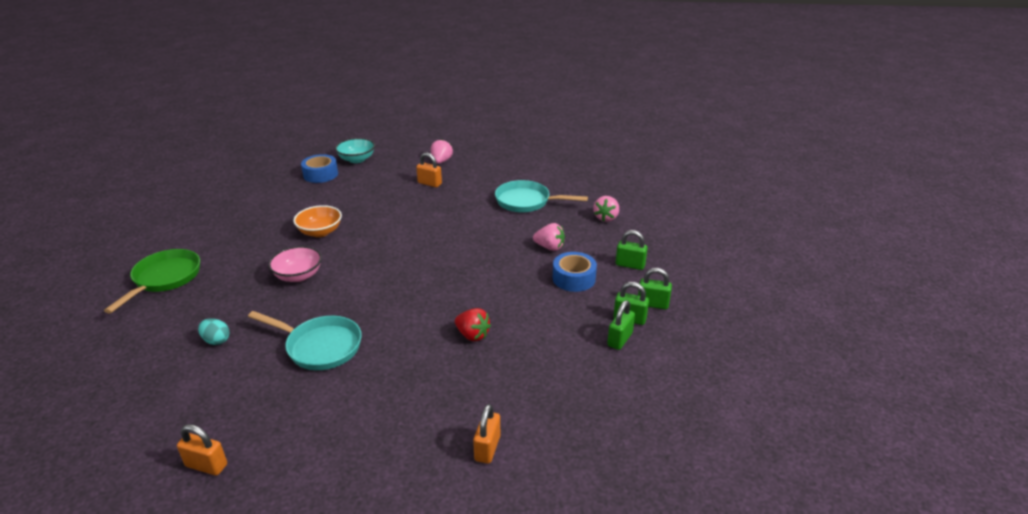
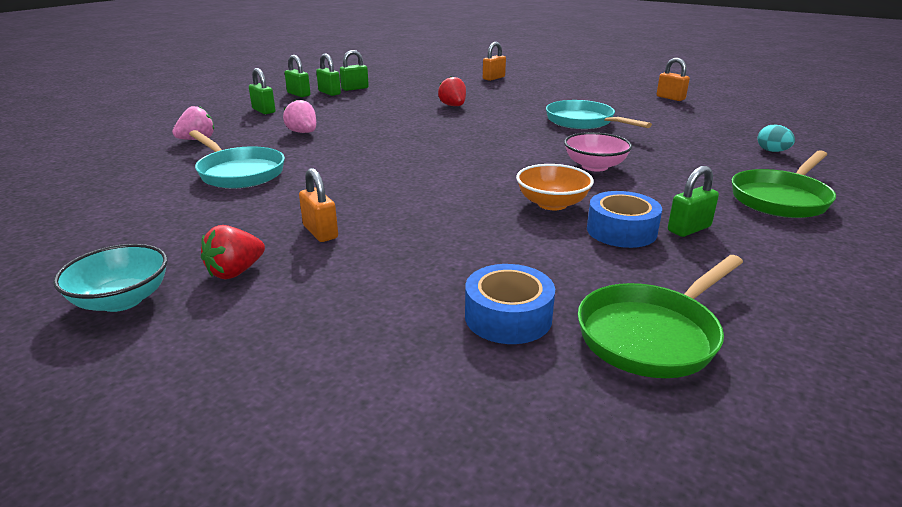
camera: 150 degrees left, 5 degrees down
(216, 340) = (683, 141): turquoise egg -> turquoise egg (772, 151)
(237, 236) = (689, 229): none -> green padlock
(264, 182) = (652, 335): none -> green pan
(357, 159) = (396, 339): turquoise bowl -> turquoise bowl (122, 300)
(441, 161) = (235, 272): pink strawberry -> red strawberry
(574, 278) = (325, 113): blue tape -> blue tape (621, 231)

